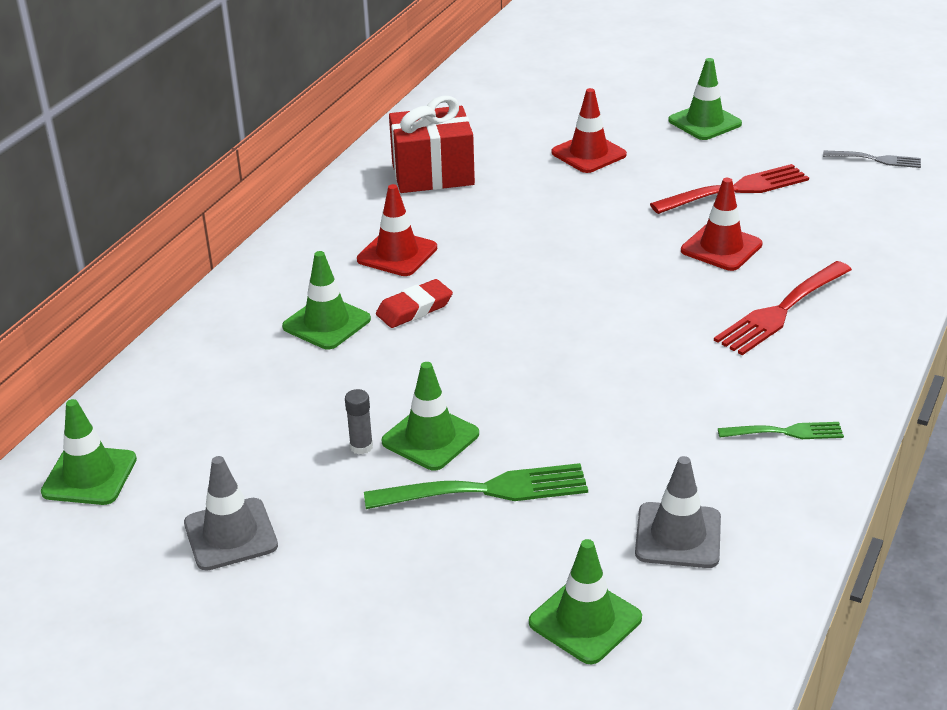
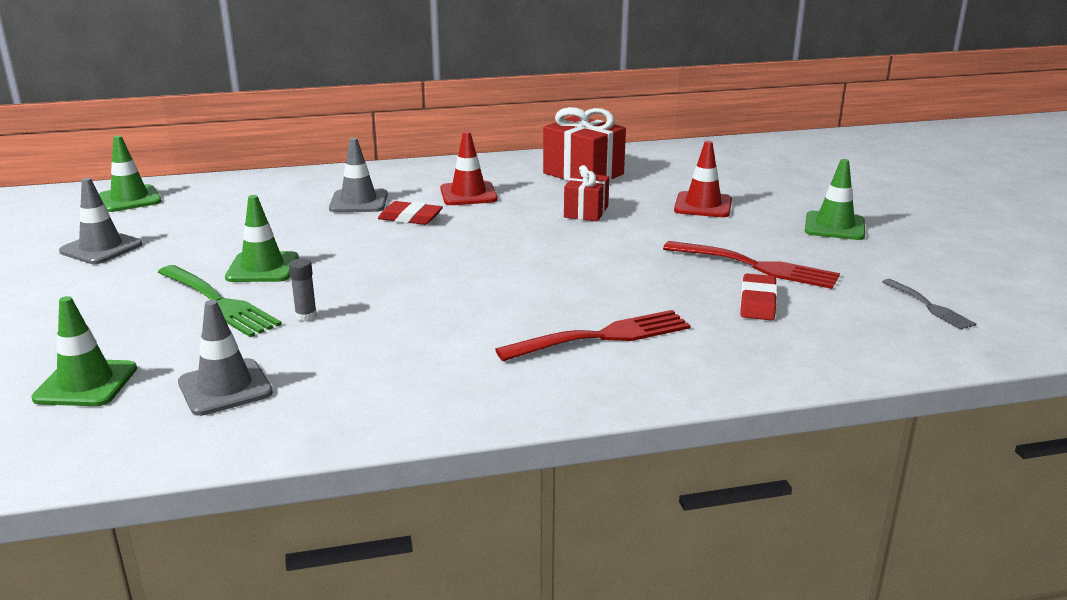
camera: 50 degrees right, 10 degrees down
(326, 323) = (358, 202): green traffic cone -> grey traffic cone
(361, 447) = (230, 252): grey glue stick -> grey glue stick (306, 316)
(527, 213) = (586, 212): none -> red gift
(721, 247) = (658, 286): red traffic cone -> none
(781, 311) = (603, 336): red fork -> red fork turned 150 degrees clockwise
(786, 432) = (422, 391): green fork -> none
(797, 220) = (757, 302): none -> red eraser

